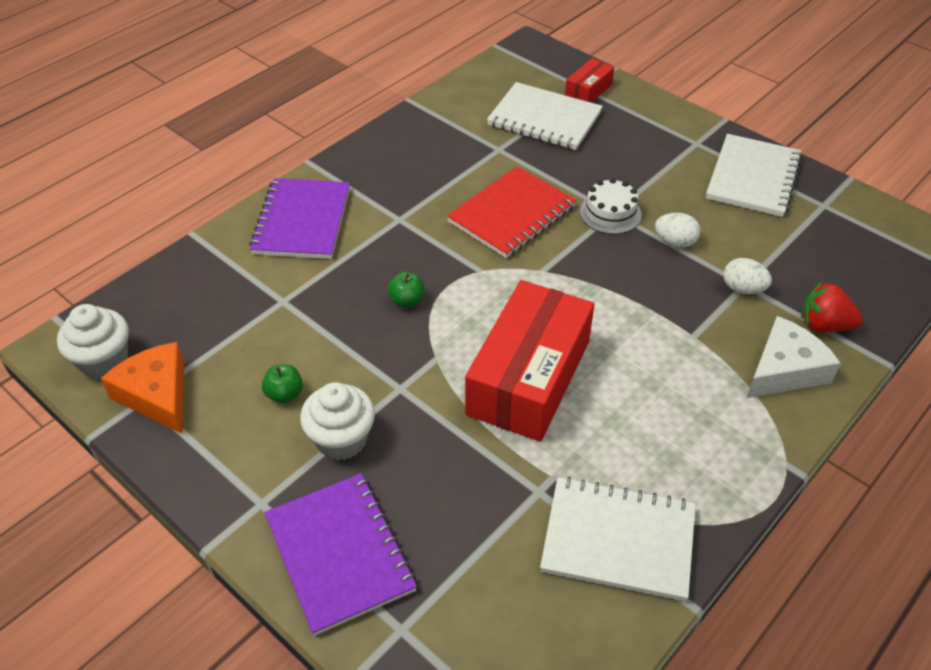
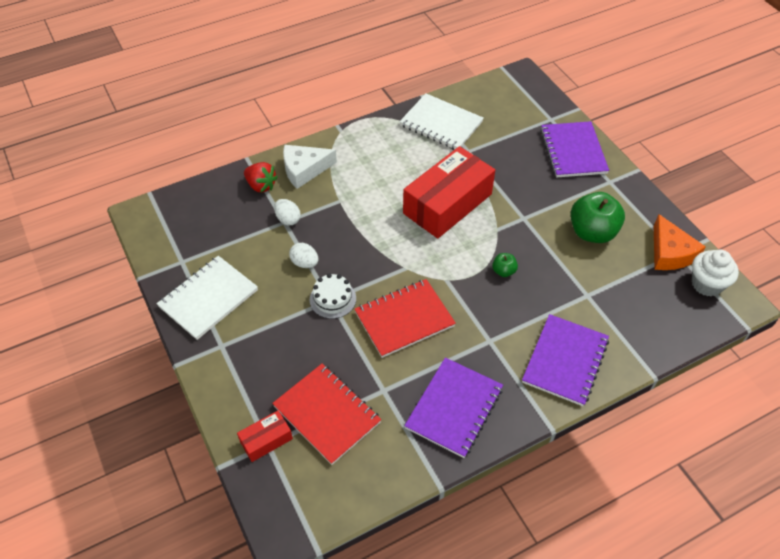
camera: 160 degrees left, 5 degrees up
(284, 394) = (592, 232): green apple -> green apple, size x2.16
(341, 439) = (563, 200): white cupcake -> none
(416, 152) = (454, 408): none -> purple notebook
(544, 119) = (327, 414): white notebook -> red notebook

